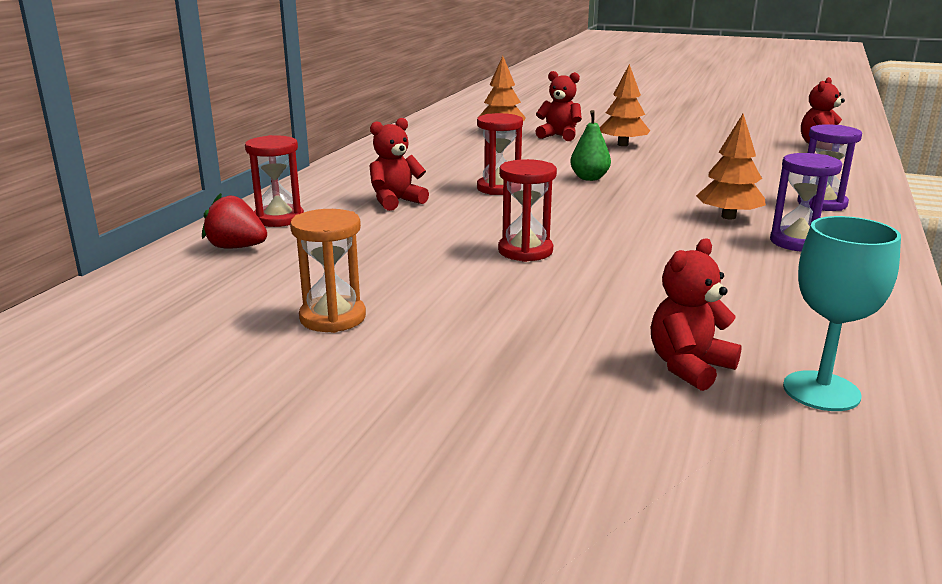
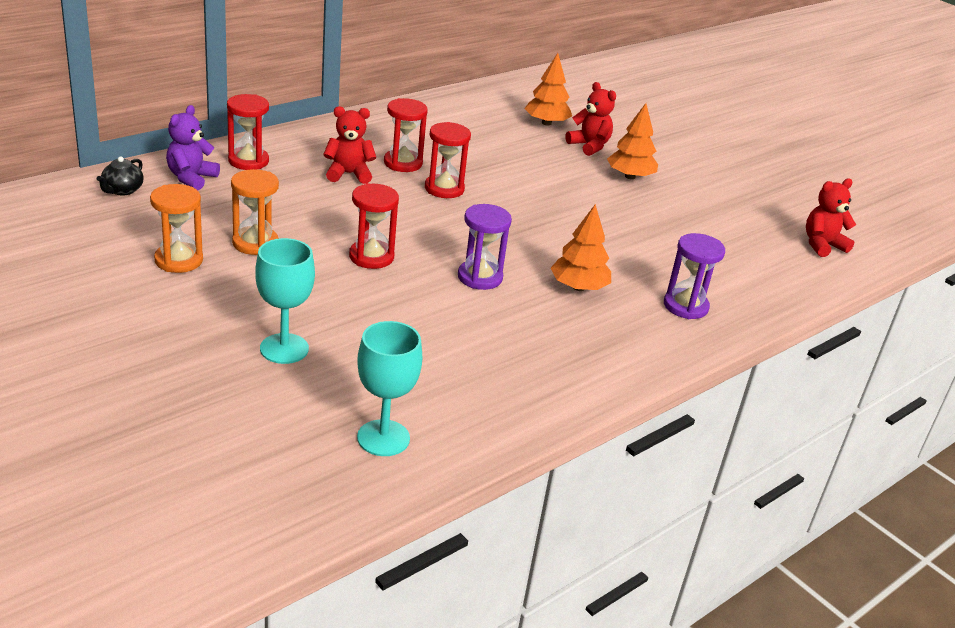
camera: 25 degrees right, 10 degrees up
(167, 279) = (122, 190): none -> black teapot
(236, 247) = (191, 178): red strawberry -> purple teddy bear
(393, 277) = (255, 243): none -> orange hourglass
(432, 182) = (403, 163): none -> red hourglass
(581, 353) = (284, 349): none -> turquoise goblet
(589, 178) = (534, 204): green pear -> none
(689, 367) = (332, 387): red teddy bear -> none
(797, 242) = (588, 332): purple hourglass -> purple hourglass (480, 277)

